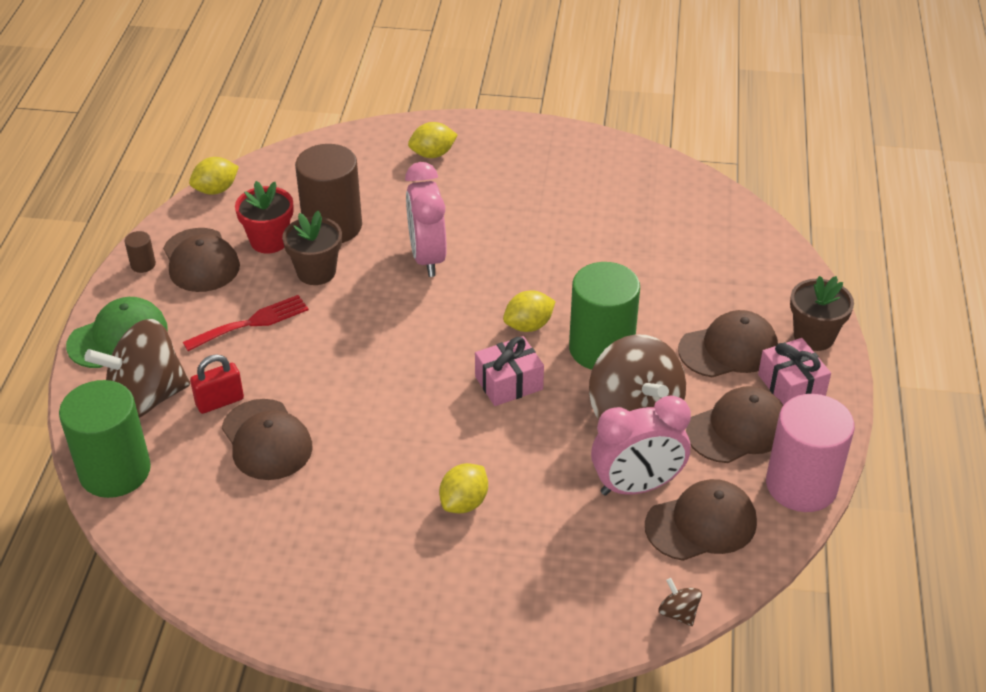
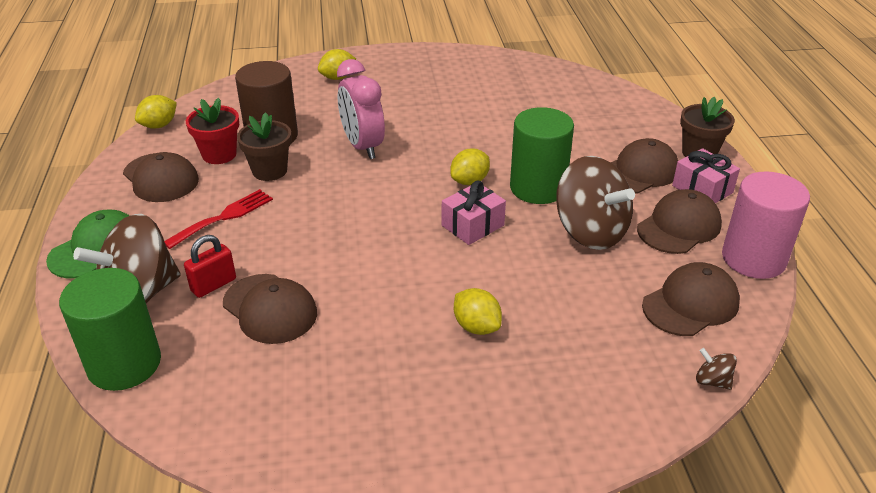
camera: 15 degrees left, 5 degrees down
(143, 264) = (106, 189): brown cylinder -> none
(464, 502) = (476, 326): yellow lemon -> yellow lemon turned 60 degrees counterclockwise
(637, 486) = (620, 284): pink clock -> none

